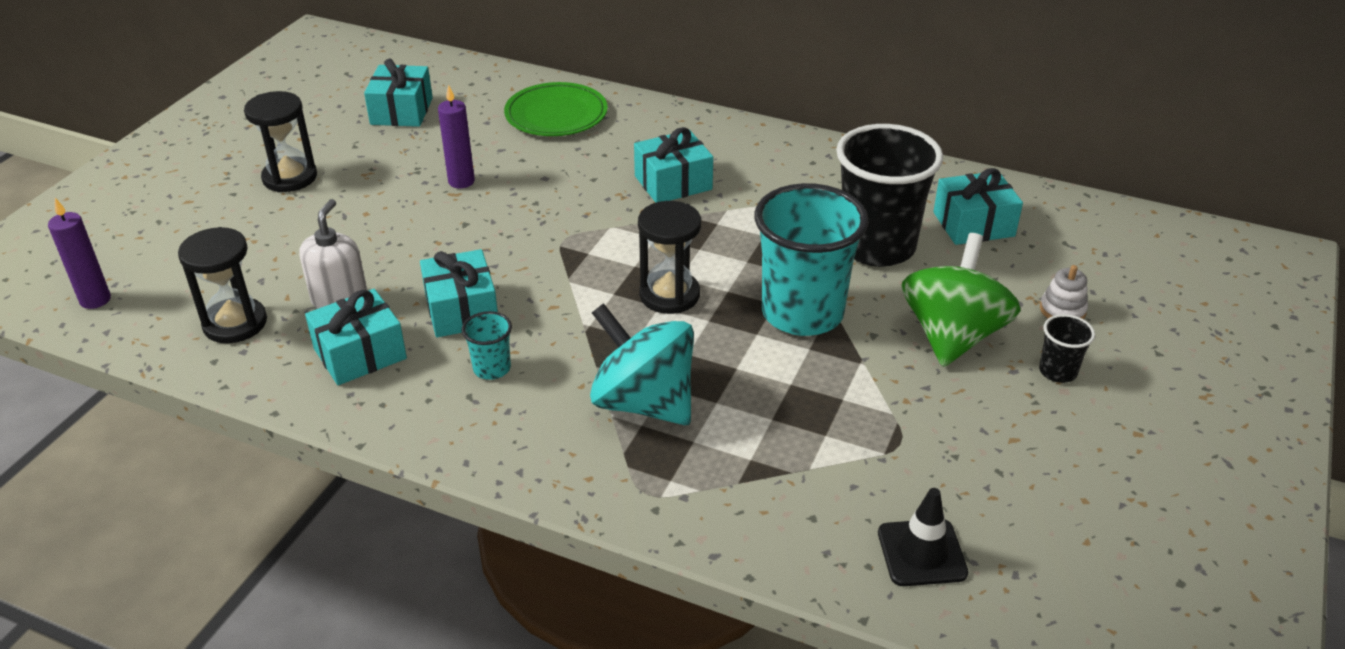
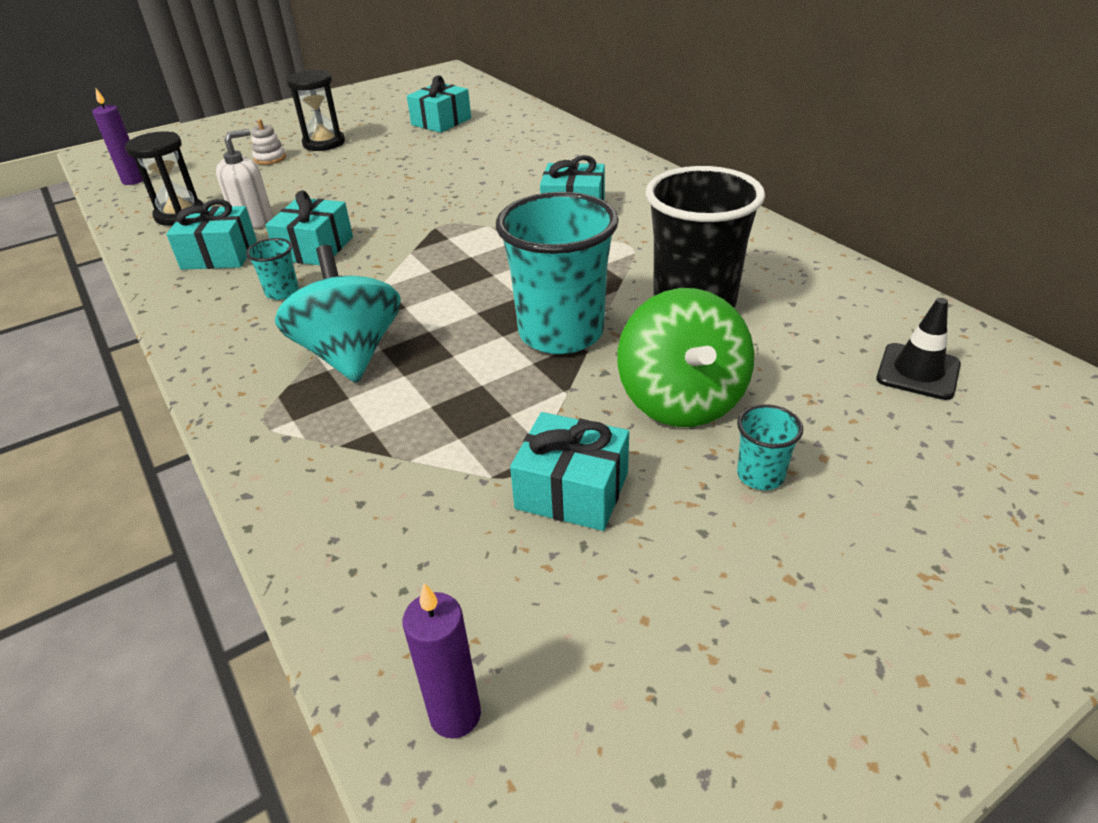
camera: 35 degrees right, 0 degrees up
(461, 181) = (423, 170): purple candle -> purple candle (455, 715)
(556, 115) = (542, 145): green plate -> none
(669, 295) = (470, 284): black hourglass -> none
(921, 553) = (413, 585): black traffic cone -> black traffic cone (918, 372)
(952, 336) = (681, 400): green spinning top -> green spinning top turned 120 degrees clockwise
(973, 224) = (817, 313): turquoise gift -> turquoise gift (572, 490)
(1057, 371) = (760, 475): black cup -> turquoise cup
(1062, 310) = (832, 419): white stacking toy -> white stacking toy (270, 158)

